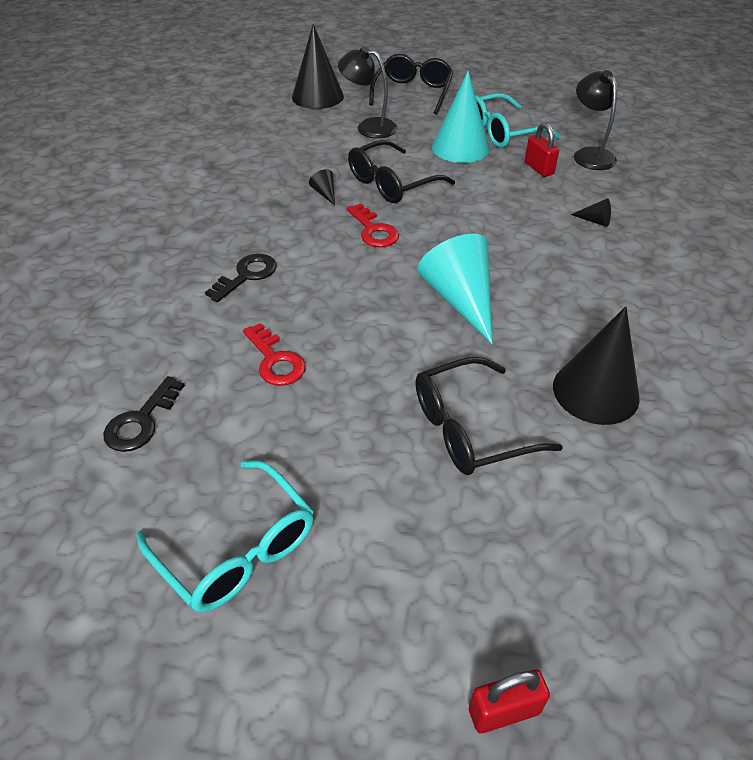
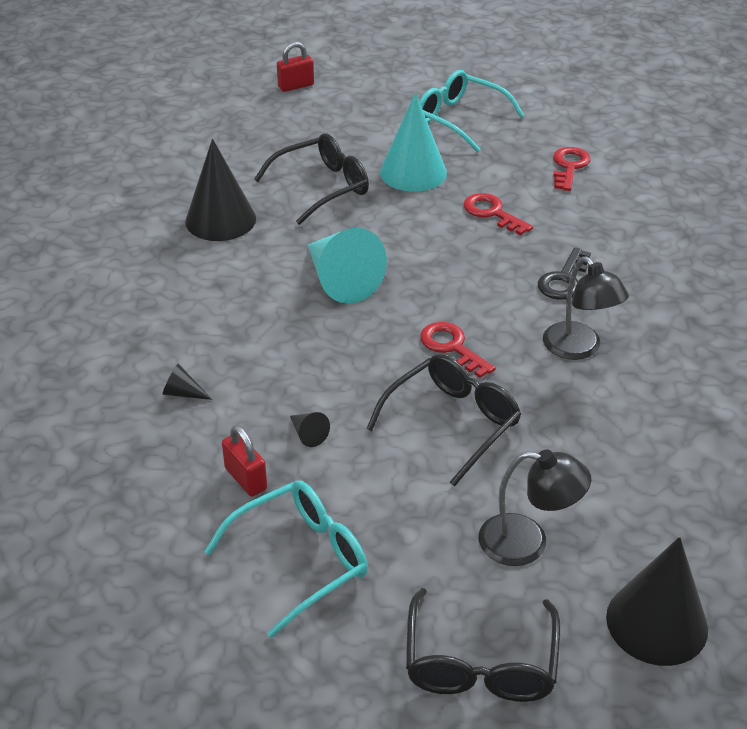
camera: 170 degrees right, 5 degrees down
(141, 421) = (569, 167): black key -> red key
(325, 193) = (534, 394): black cone -> black cone (308, 434)
(460, 147) = (367, 510): turquoise cone -> turquoise cone (413, 172)
(589, 154) = (162, 521): black lamp -> black lamp (579, 349)

